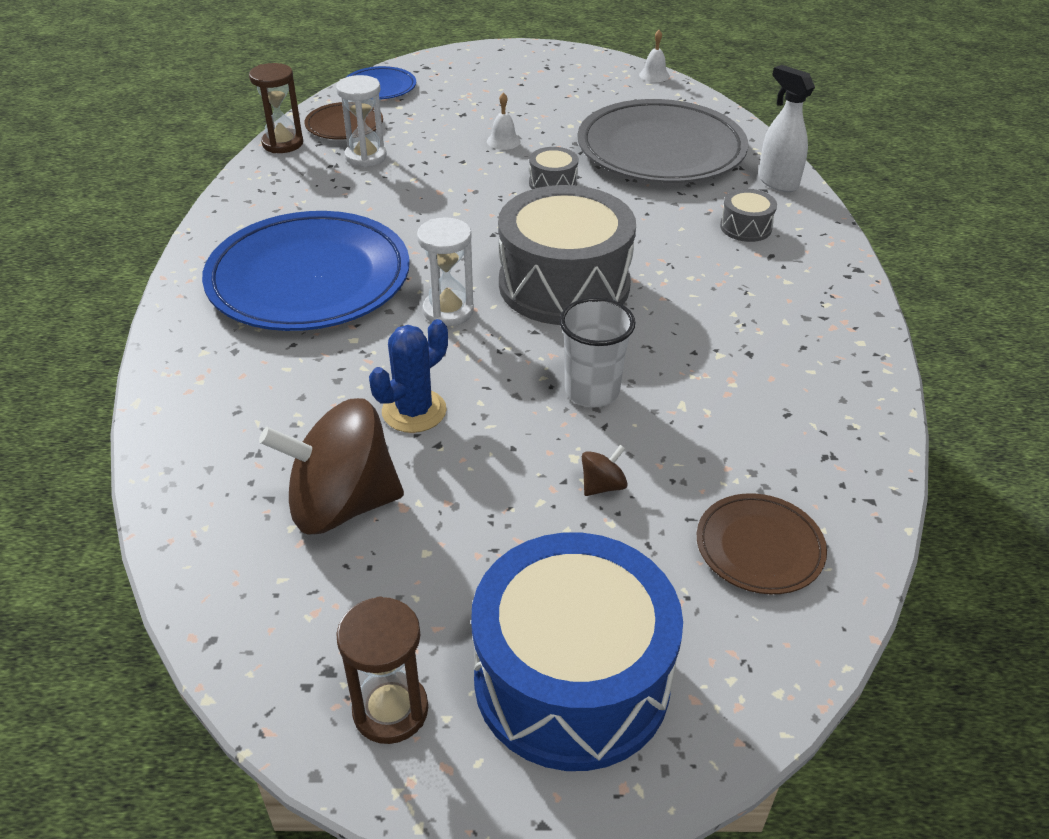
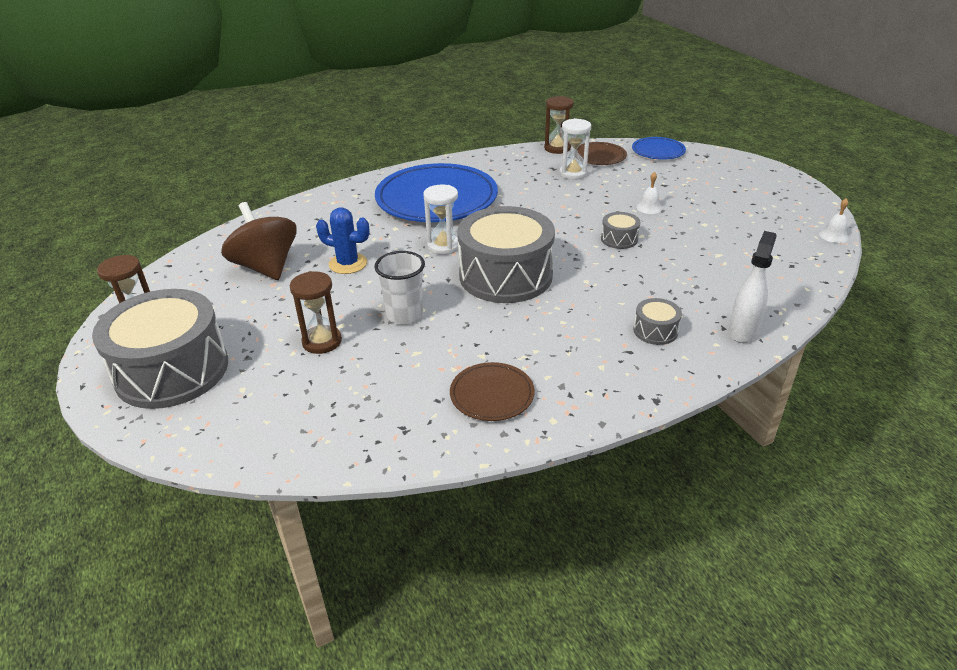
camera: 65 degrees right, 5 degrees down
(572, 679) = (172, 370): blue drum -> grey drum
(602, 486) = (322, 341): brown spinning top -> brown hourglass
(661, 150) = (720, 267): grey plate -> none
(759, 547) = (297, 415): brown plate -> brown plate (492, 395)

